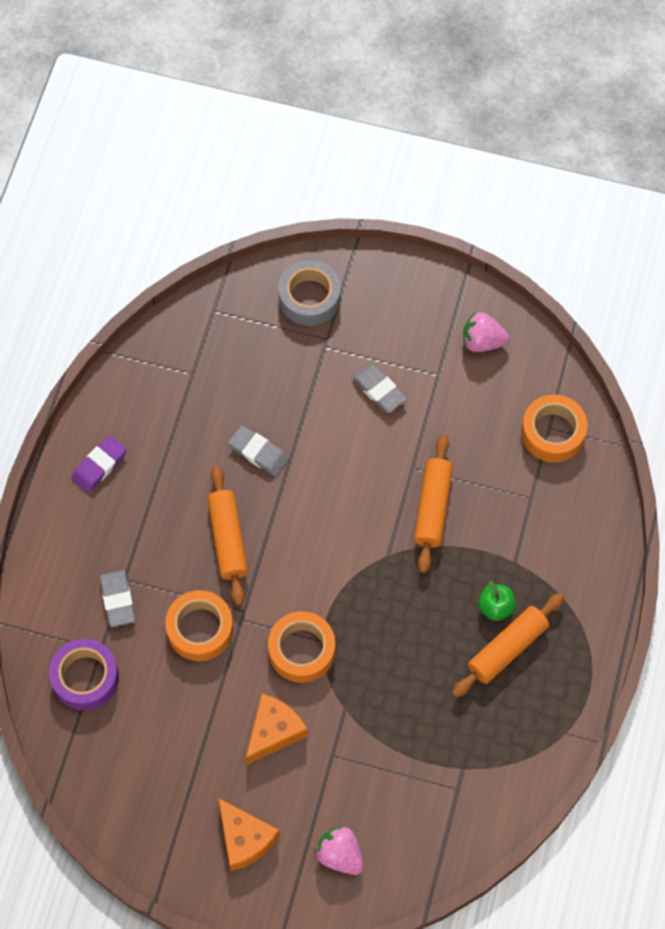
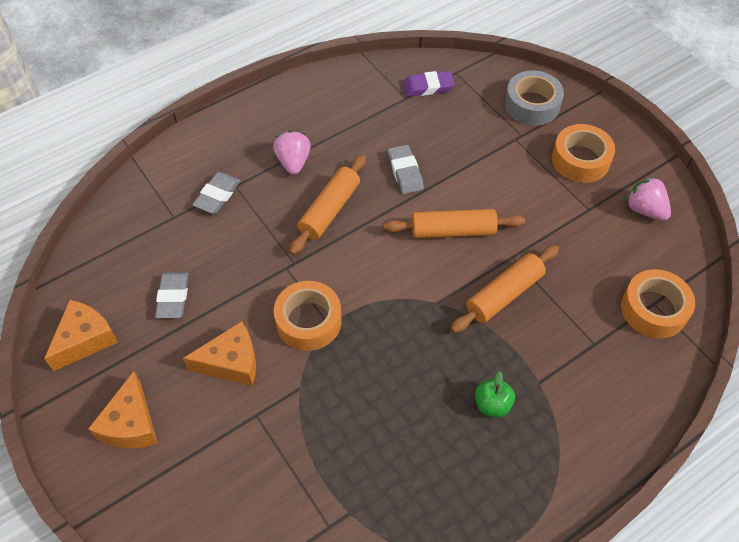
camera: 40 degrees right, 10 degrees down
(85, 677) = (145, 227): purple tape -> none
(99, 466) = (290, 111): purple eraser -> purple eraser (428, 87)
(139, 808) = (85, 339): none -> orange cheese
(200, 629) = (251, 253): orange tape -> orange tape (580, 160)
(340, 855) = (186, 498): pink strawberry -> pink strawberry (293, 162)
(379, 390) = (532, 190): grey eraser -> grey eraser (173, 297)
(507, 648) = (474, 444): orange rolling pin -> orange rolling pin (453, 231)

